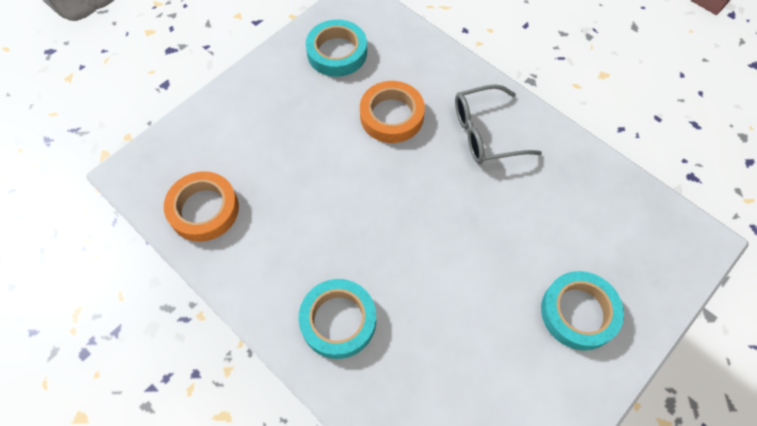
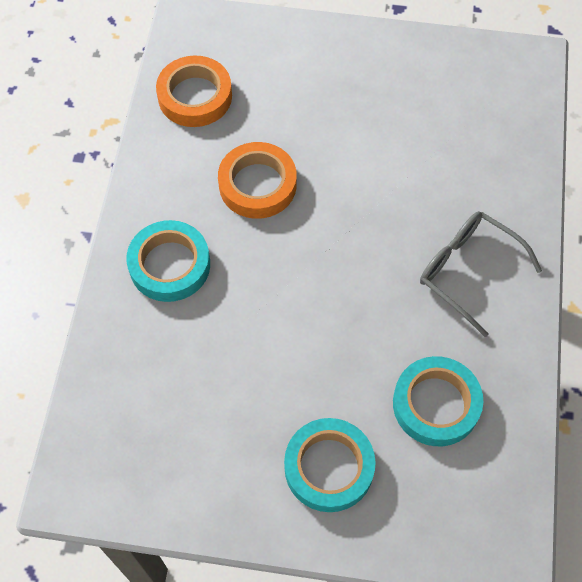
camera: 55 degrees right, 0 degrees up
(337, 52) = (448, 86): turquoise tape -> turquoise tape (436, 404)
(391, 116) = (415, 177): orange tape -> orange tape (257, 185)

